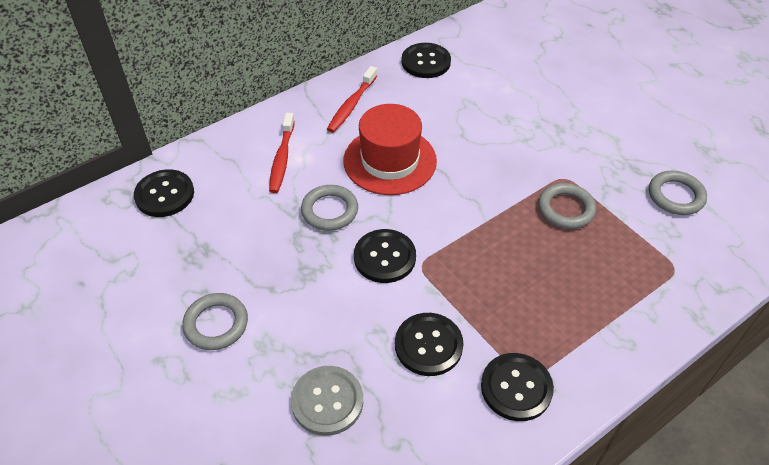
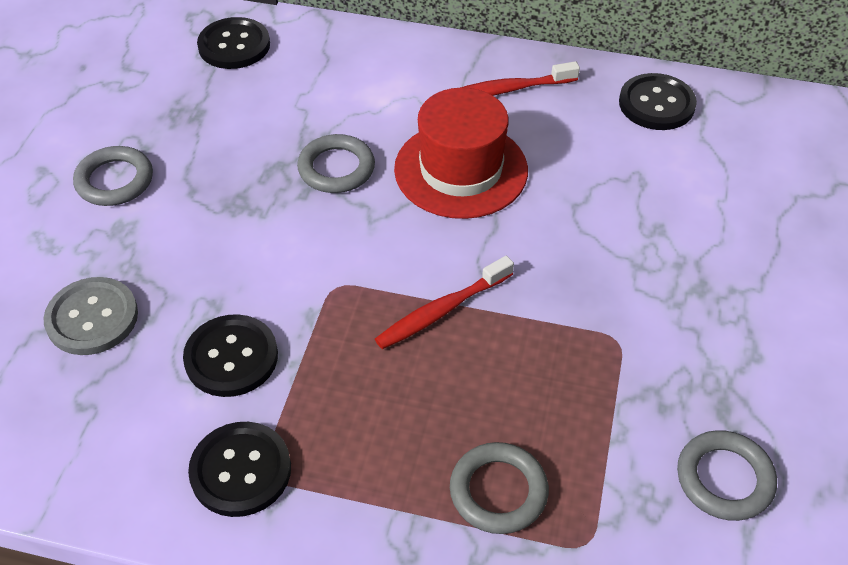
camera: 50 degrees right, 0 degrees up
(282, 158) = (369, 89): red toothbrush -> red toothbrush (441, 311)
(384, 257) = (317, 250): black button -> none
(566, 209) = (565, 370): grey ring -> grey ring (498, 491)

